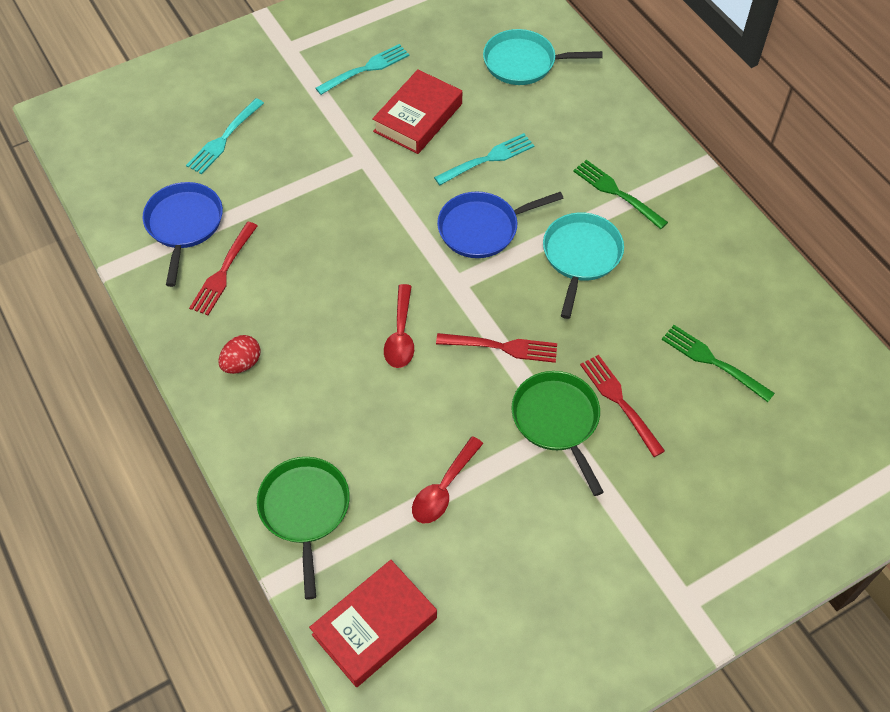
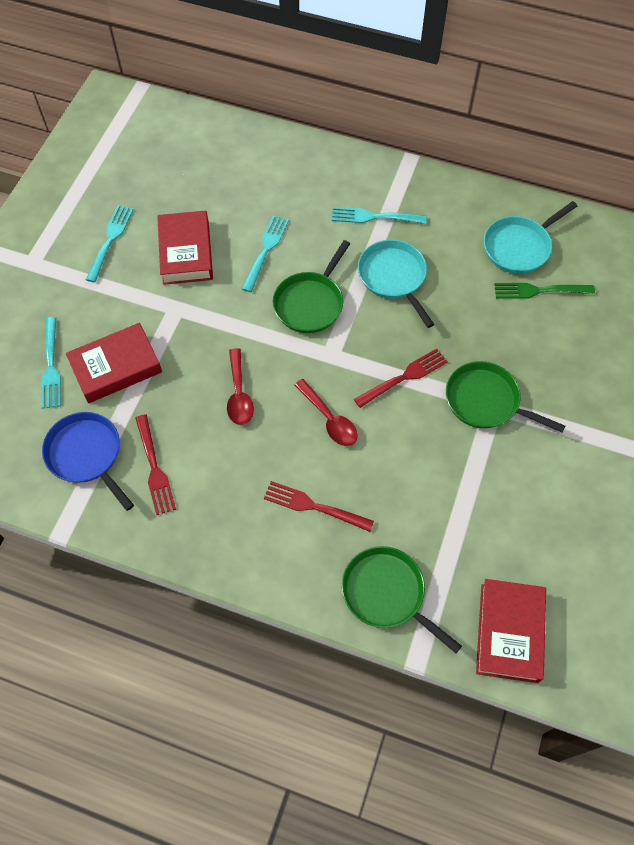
camera: 40 degrees left, 5 degrees up
(242, 363) = (237, 525): red egg -> none
(271, 173) = (116, 367): none -> red book
(444, 488) = (461, 503): red spoon -> red spoon (239, 394)
(482, 228) = (310, 303): blue pan -> green pan
(523, 63) = (222, 163): turquoise pan -> turquoise pan (519, 247)
(617, 193) = (375, 217): green fork -> turquoise fork
(620, 402) = (511, 359): red fork -> red fork (314, 506)

